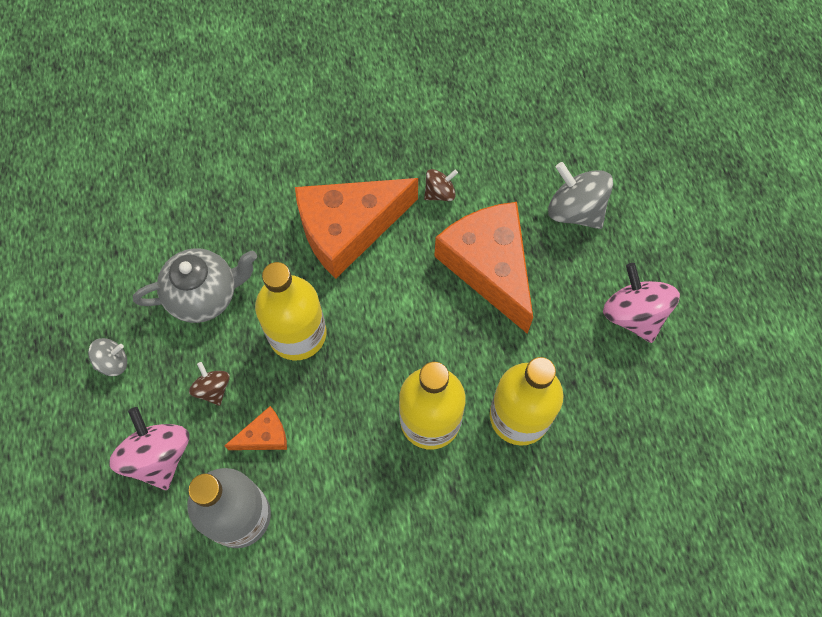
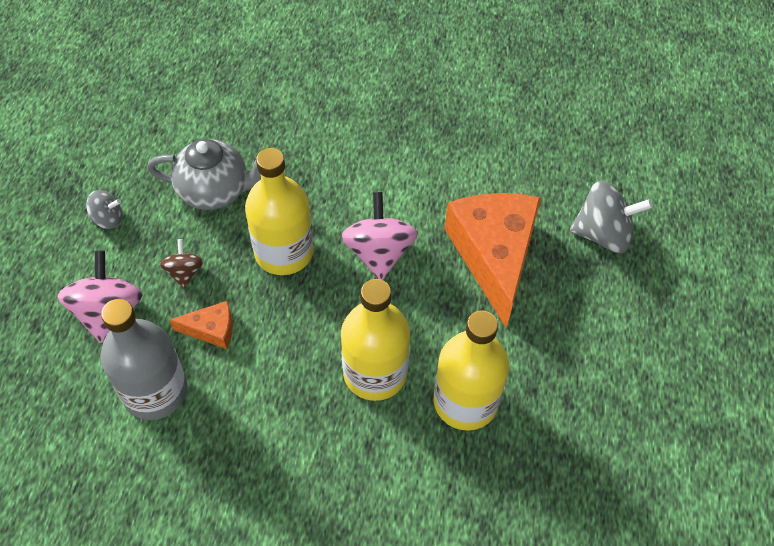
camera: 20 degrees right, 10 degrees down
(348, 229) = (372, 179): orange cheese -> none
(439, 193) = (474, 176): brown spinning top -> none
(575, 210) = (602, 234): grey spinning top -> grey spinning top turned 120 degrees clockwise
(633, 315) = (624, 349): pink spinning top -> pink spinning top (379, 253)

